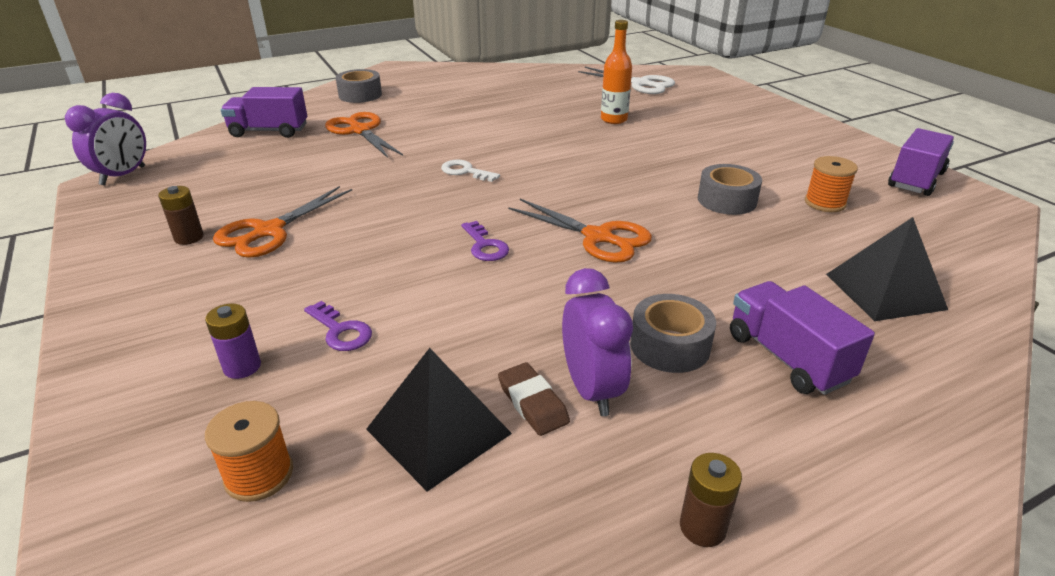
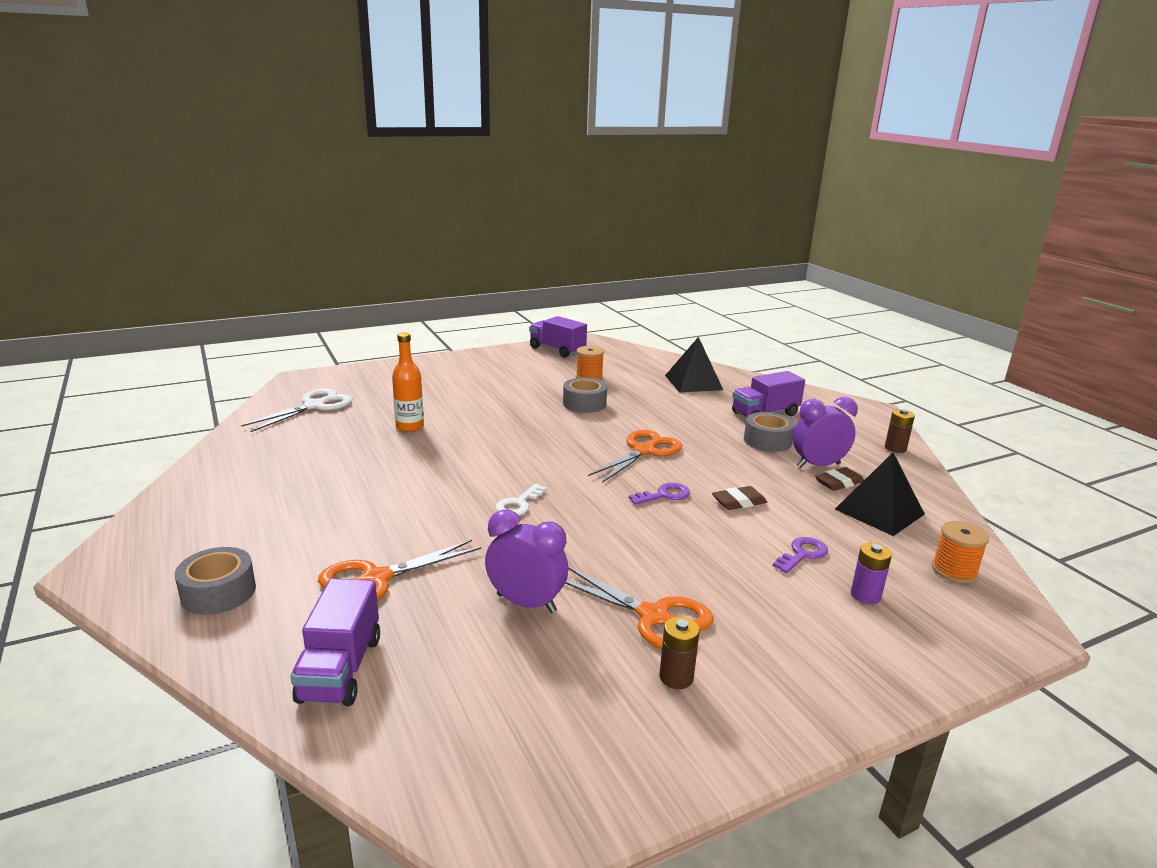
camera: 90 degrees left, 10 degrees down
(123, 176) = (485, 813): purple clock -> purple clock (526, 603)
(469, 297) = (739, 502): none -> brown eraser

